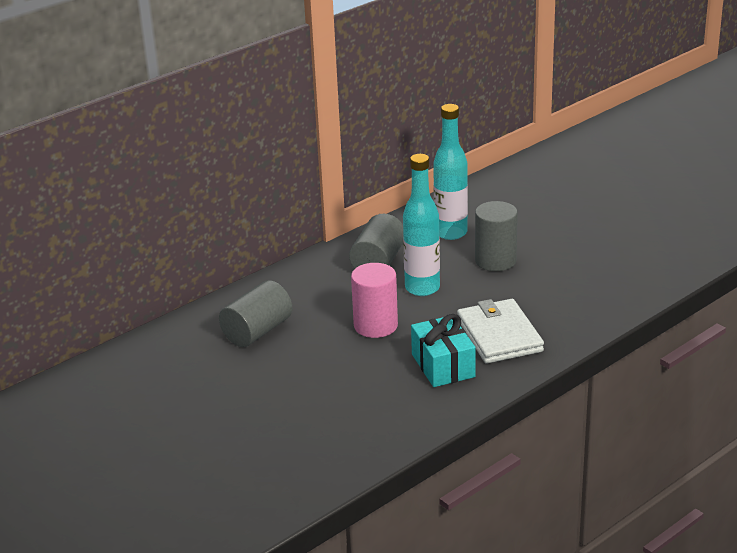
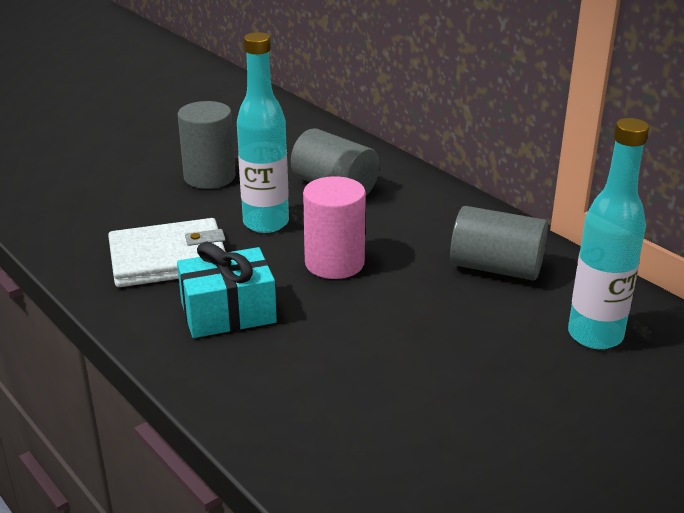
camera: 90 degrees right, 0 degrees up
(422, 288) = (426, 302): turquoise bottle -> turquoise bottle (266, 223)
(495, 260) = (511, 377): grey cylinder -> grey cylinder (209, 177)
(499, 335) = (291, 367): white wallet -> white wallet (168, 258)

